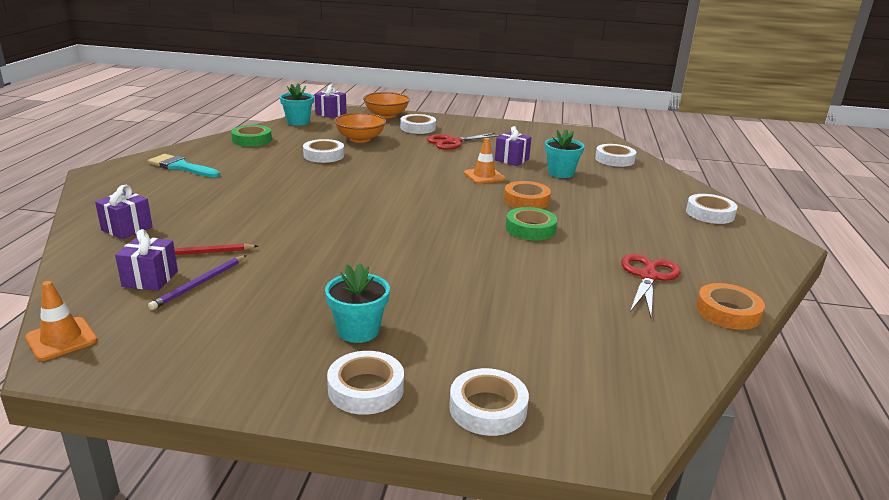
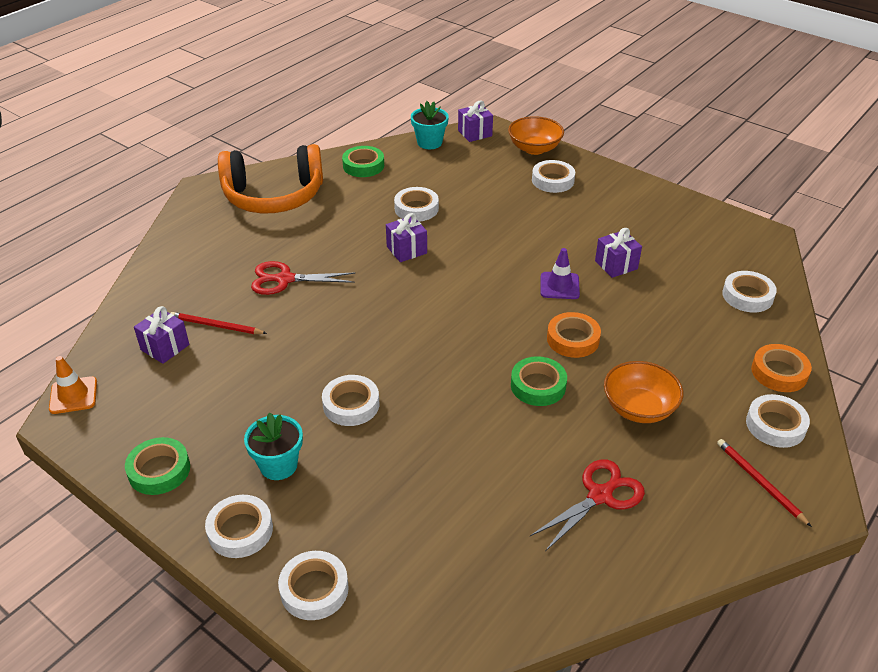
camera: 30 degrees right, 15 degrees up
(127, 229) = (182, 276): purple gift -> purple gift (406, 250)
(181, 167) = (274, 196): turquoise brush -> orange headphones
(199, 284) = (196, 365): purple pencil -> none
(227, 370) = (159, 470): none -> green tape
(360, 139) = (473, 188): orange bowl -> orange bowl (639, 408)
(387, 274) = (351, 405): none -> white tape
(453, 142) = (573, 216): red scissors -> red scissors (285, 279)
(484, 176) = (559, 286): orange traffic cone -> purple traffic cone
(560, 173) = (654, 303): turquoise flower pot -> none
(727, 312) = (637, 573): orange tape -> orange tape (779, 372)
(738, 242) = (760, 482): none -> red pencil

